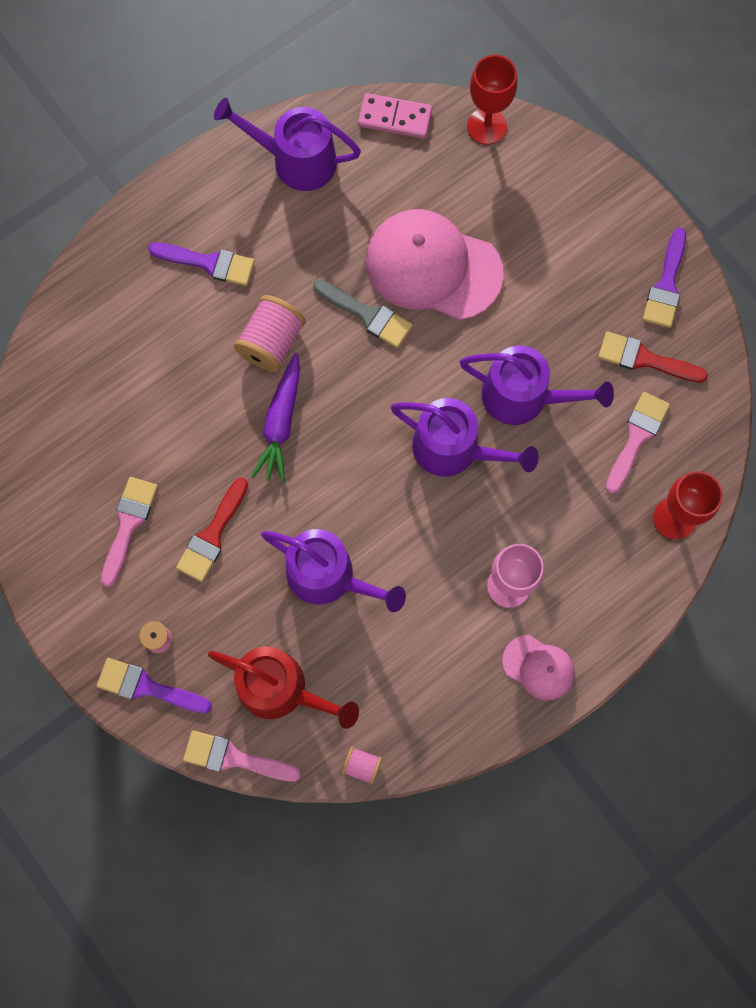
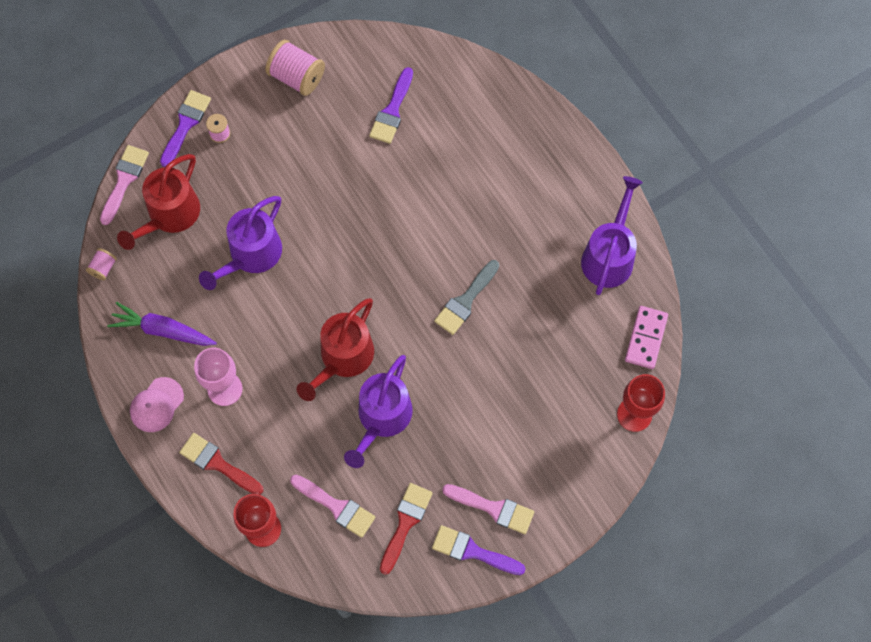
camera: 95 degrees right, 5 degrees down
(128, 525) = (310, 116): pink brush -> pink brush (493, 508)
(208, 263) = (521, 183): purple brush -> purple brush (392, 110)
(212, 535) = (295, 174): red brush -> red brush (218, 463)
(272, 342) = (448, 226): pink spool -> pink spool (297, 77)
(281, 423) = (379, 229): purple carrot -> purple carrot (162, 330)
(433, 267) = (504, 356): pink cap -> none
(454, 449) = (343, 358): purple watering can -> red watering can

